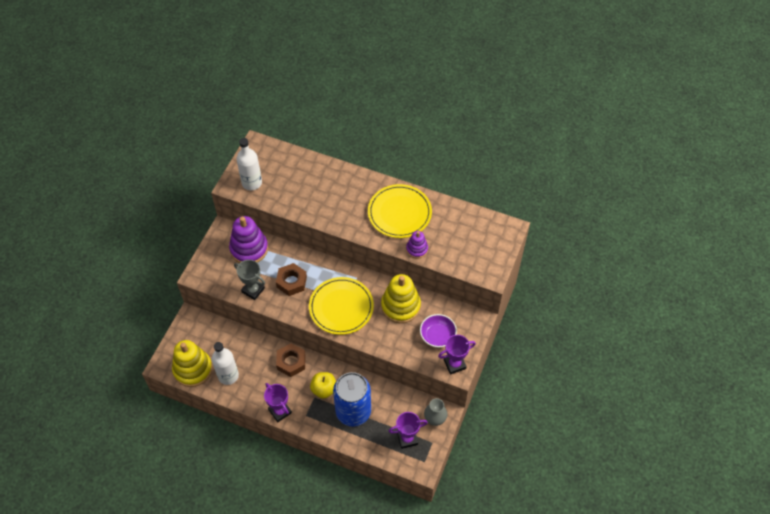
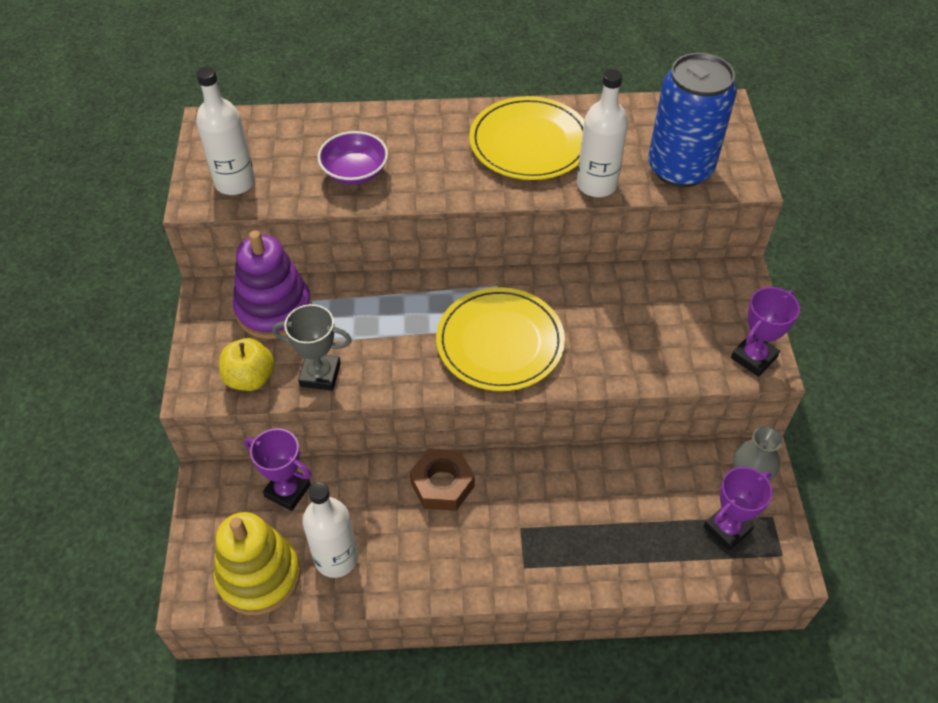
camera: 25 degrees left, 5 degrees down
(280, 411) = (471, 581): purple trophy -> purple trophy (287, 491)
(291, 282) = (385, 335): brown nut -> none
(324, 389) = (529, 507): yellow apple -> yellow apple (250, 378)
(353, 411) = (605, 523): blue can -> blue can (680, 168)
(400, 306) = (601, 302): yellow stacking toy -> none
(417, 249) = (596, 185): purple stacking toy -> white bottle
(437, 335) = (694, 324): purple bowl -> purple bowl (355, 172)

